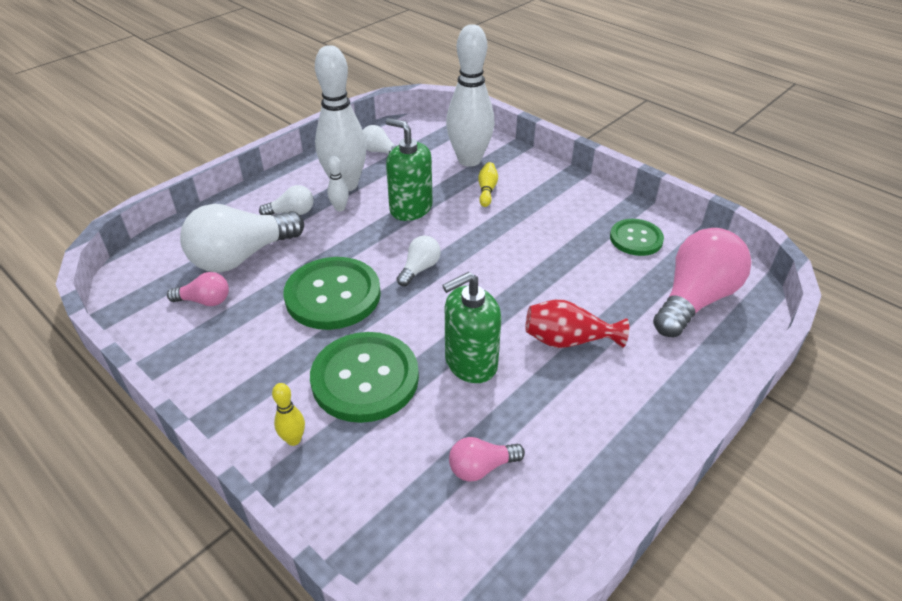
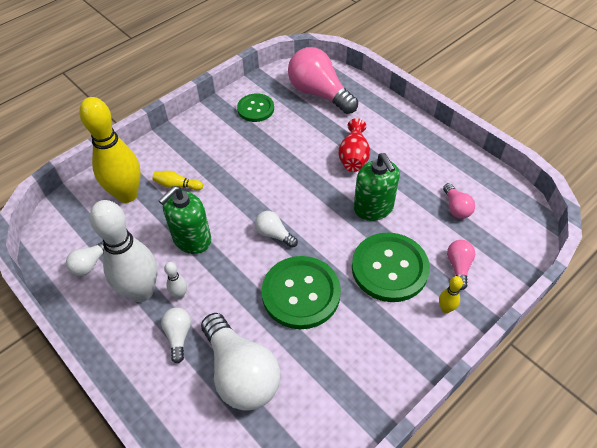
camera: 85 degrees left, 10 degrees up
(205, 301) = (301, 395): pink light bulb -> pink light bulb (458, 267)
(469, 160) = (127, 194): white bowling pin -> yellow bowling pin

